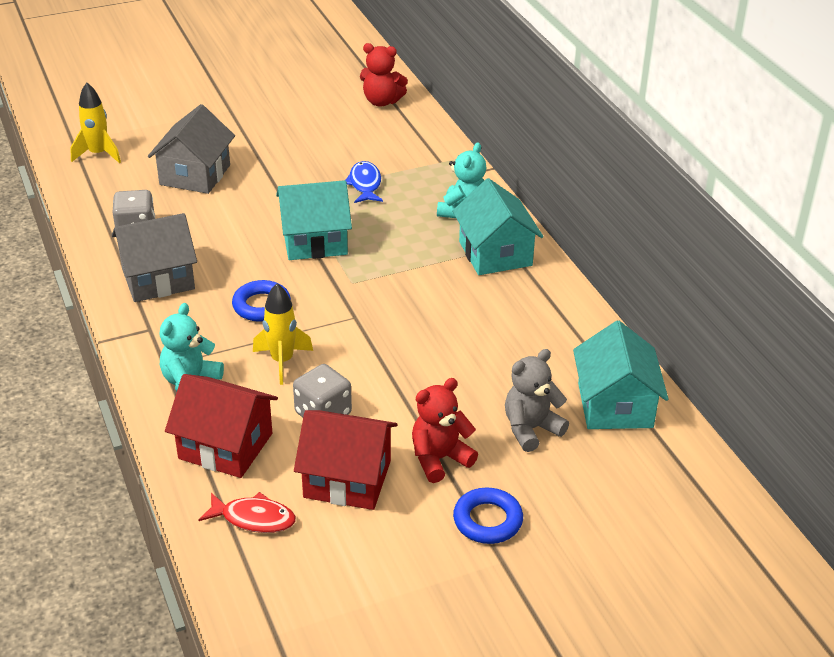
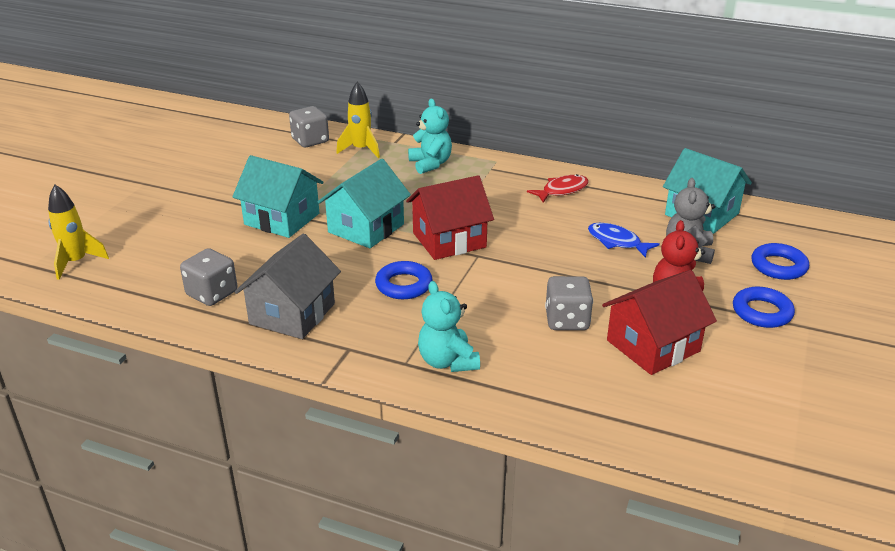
camera: 45 degrees left, 5 degrees down
(195, 175) = (194, 235): grey house -> none
(225, 446) = (546, 382): red house -> red house (449, 240)
(254, 518) = (648, 410): red fish -> red fish (562, 190)
(282, 361) = (483, 308): yellow rocket -> yellow rocket (361, 150)
(365, 184) = (337, 180): blue fish -> blue fish (616, 242)
(382, 101) = (258, 130): red teddy bear -> none
(404, 134) = (310, 141): none -> grey dice
(495, 253) = (493, 176): turquoise house -> turquoise house (282, 219)
(587, 497) = (778, 266): none -> blue ring

